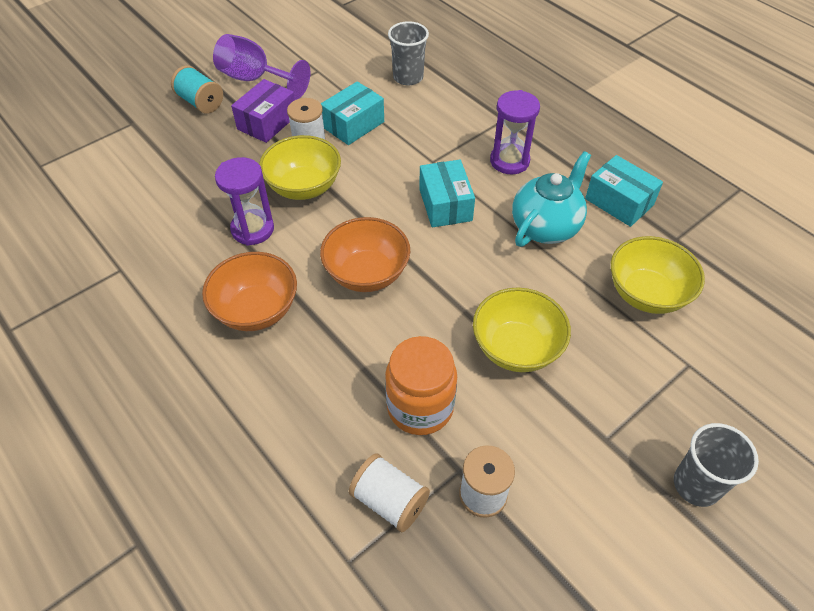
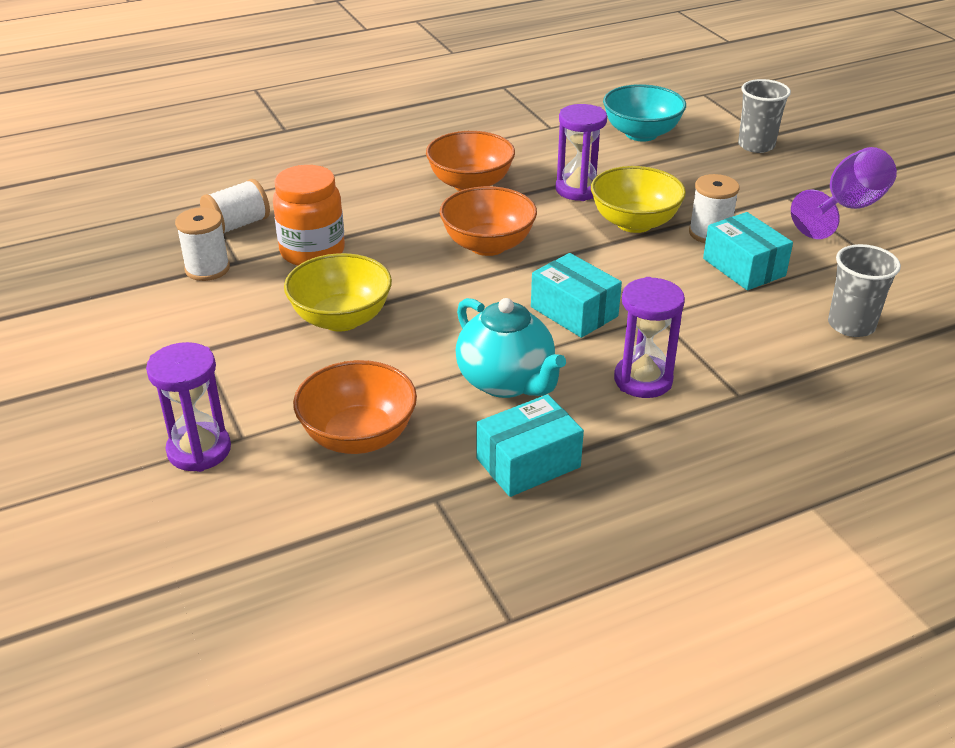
camera: 105 degrees right, 15 degrees down
(132, 200) = (641, 134): none -> turquoise bowl
(200, 102) = (800, 173): turquoise spool -> none
(267, 122) = (757, 210): purple box -> none
(445, 205) = (574, 312): turquoise box -> turquoise box turned 45 degrees clockwise
(646, 294) = (358, 436): yellow bowl -> orange bowl
(696, 485) = (114, 393): grey cup -> grey cup (756, 145)
(718, 387) = (199, 450): none -> purple hourglass

